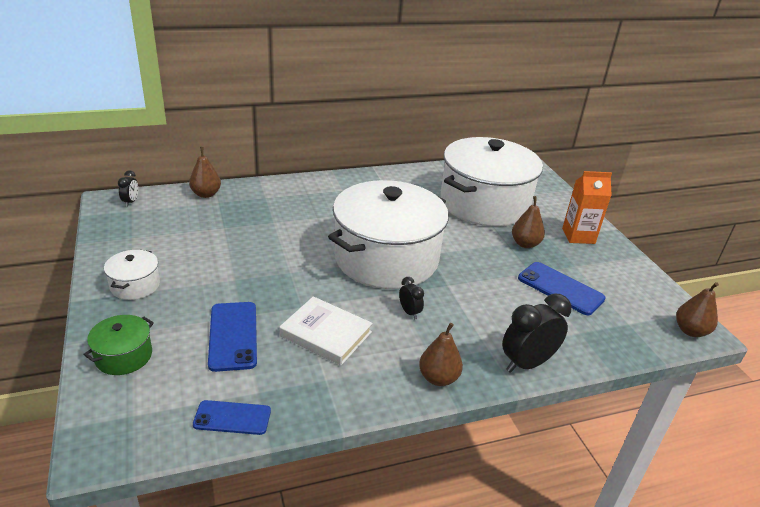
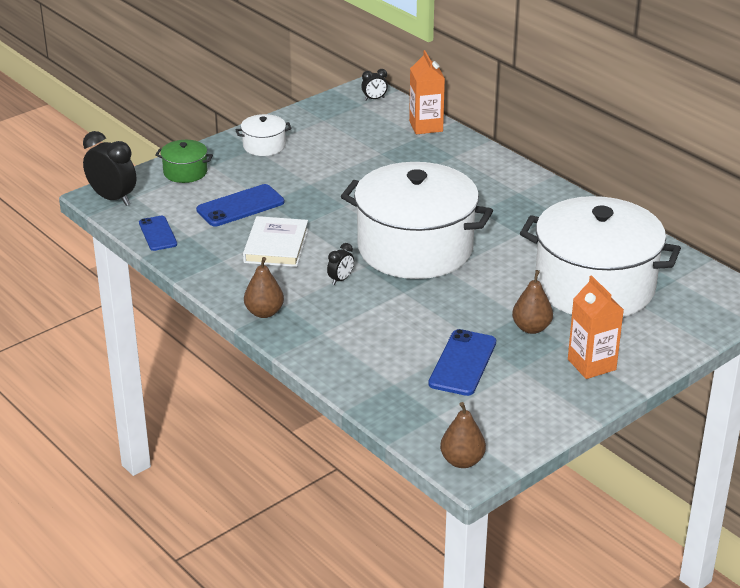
camera: 70 degrees right, 0 degrees up
(206, 194) = (426, 126): brown pear -> orange carton
(527, 363) = (320, 357): black clock -> black clock (113, 198)

